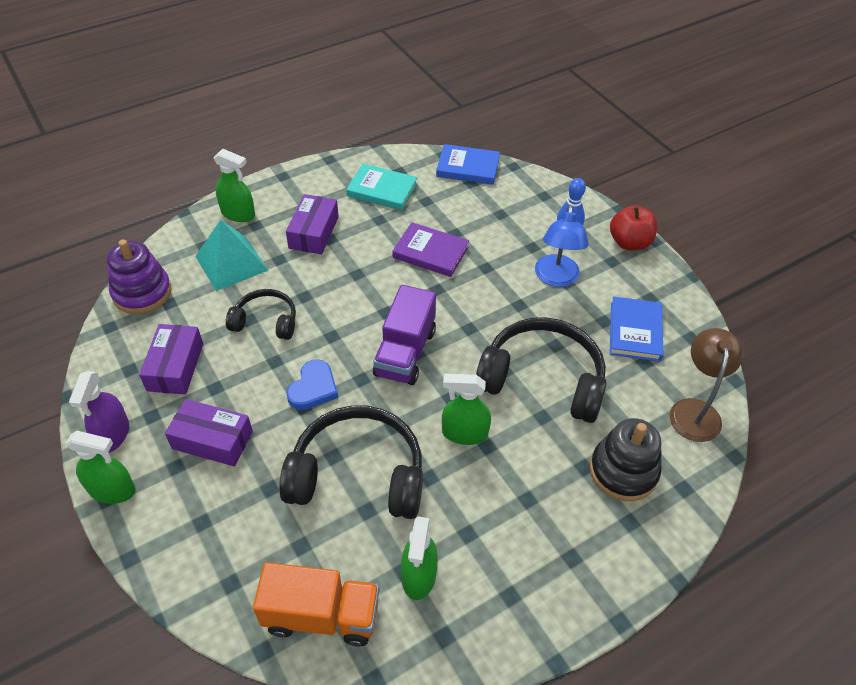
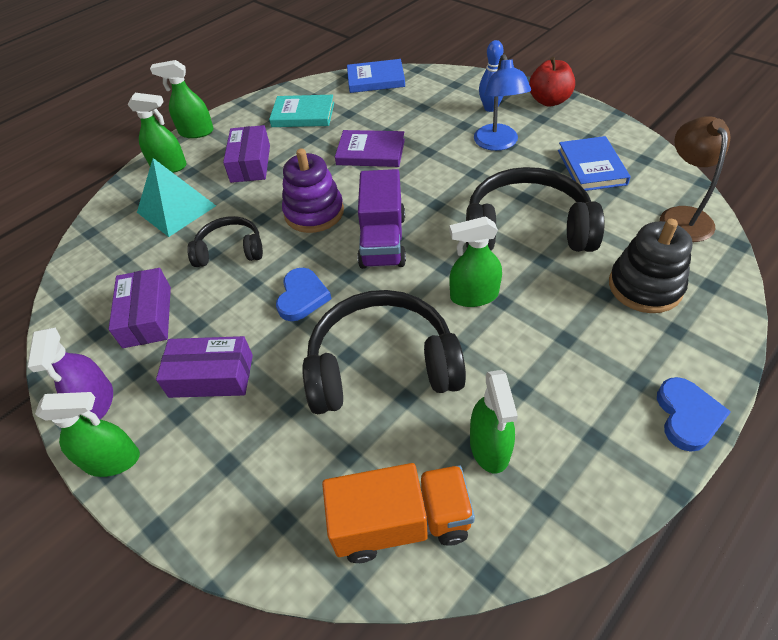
camera: 10 degrees left, 0 degrees up
(142, 292) = (90, 258): purple stacking toy -> purple stacking toy (314, 212)
(274, 181) = (196, 132): none -> green spray bottle
(598, 602) = (687, 416): none -> blue heart

